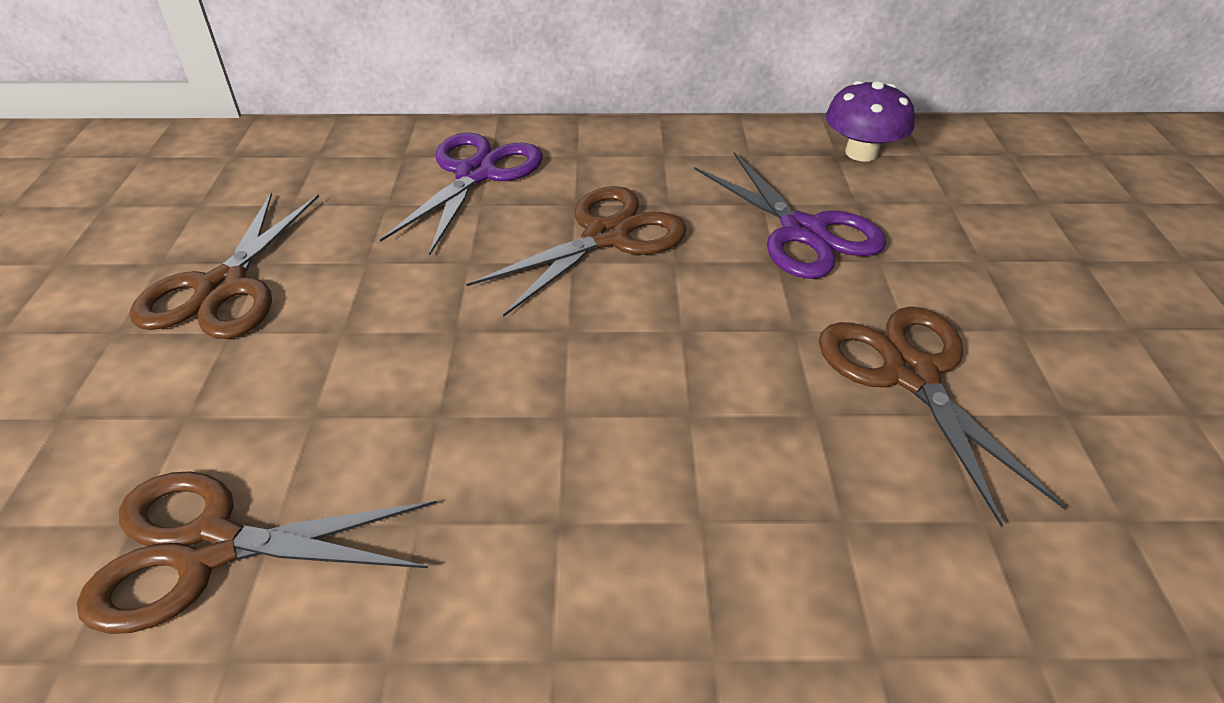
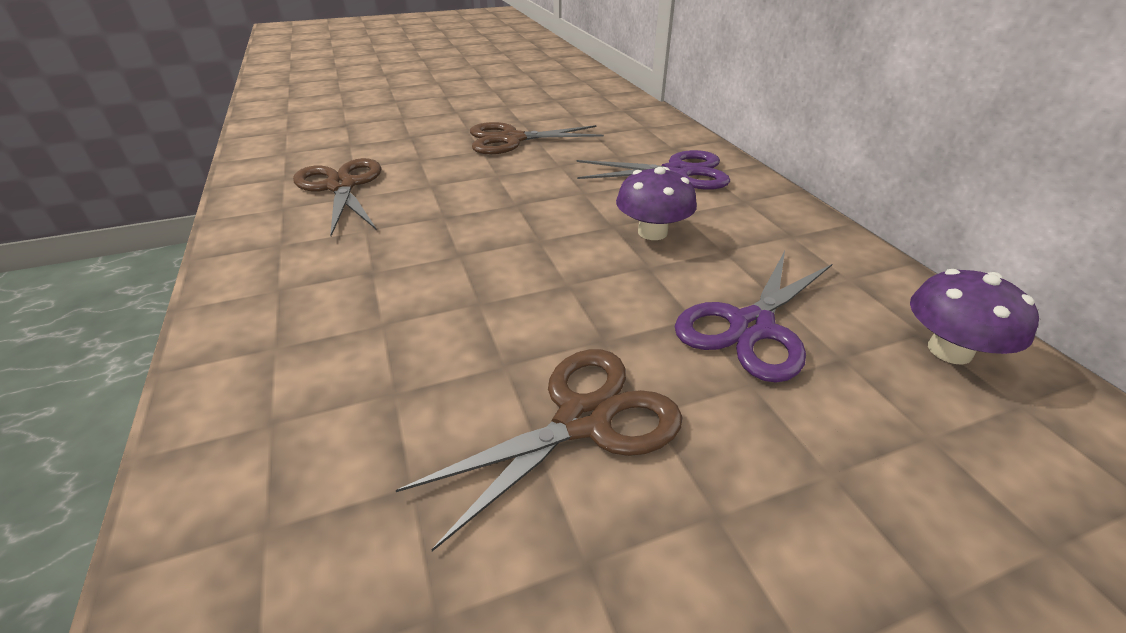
camera: 70 degrees right, 5 degrees down
(606, 236) = (652, 232): brown scissors -> purple mushroom

